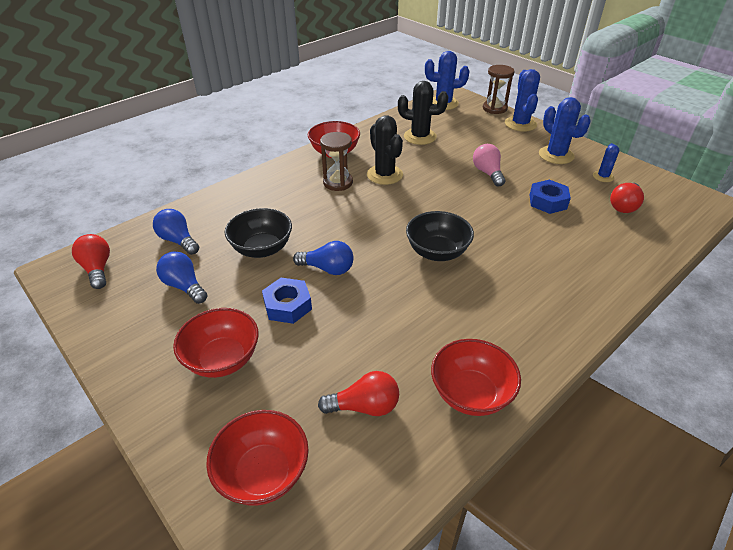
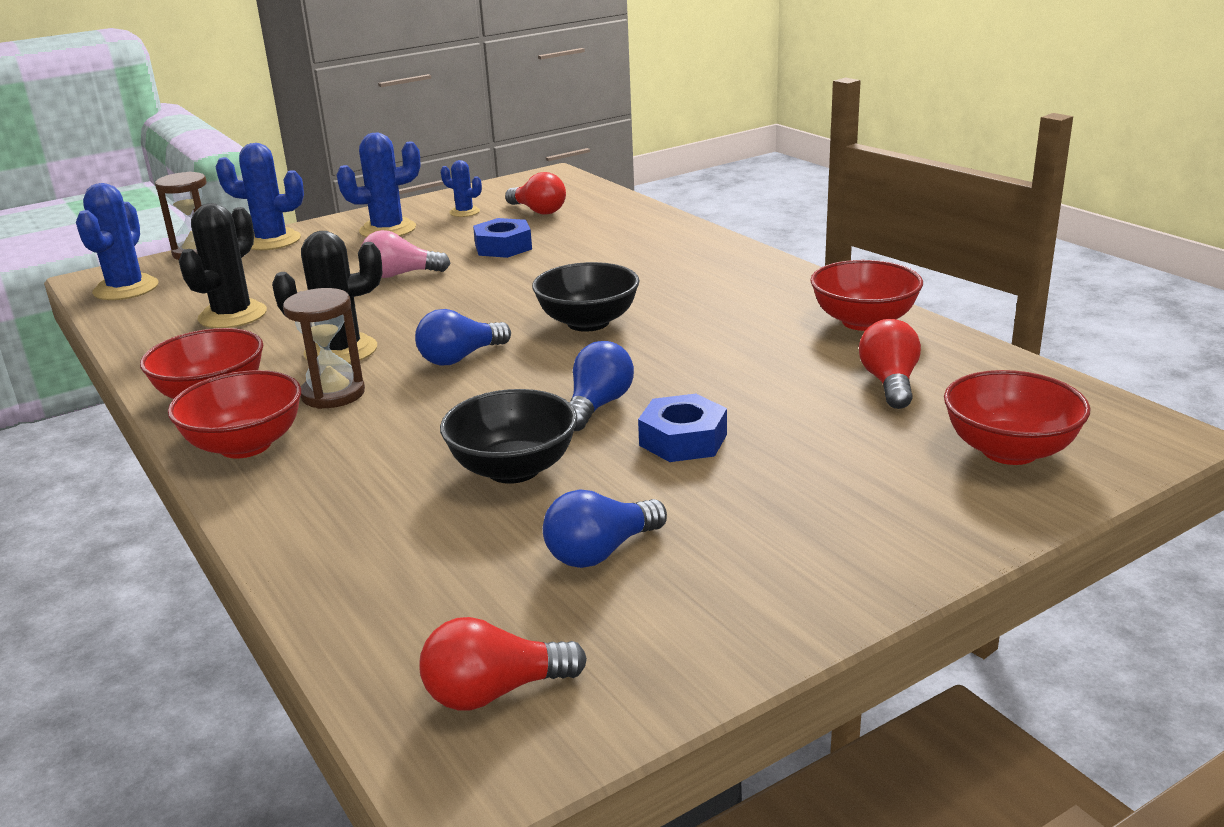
camera: 80 degrees left, 15 degrees down
(178, 240) = (434, 576): blue light bulb -> blue light bulb (460, 358)
(223, 359) = (803, 494): red bowl -> red bowl (245, 445)

